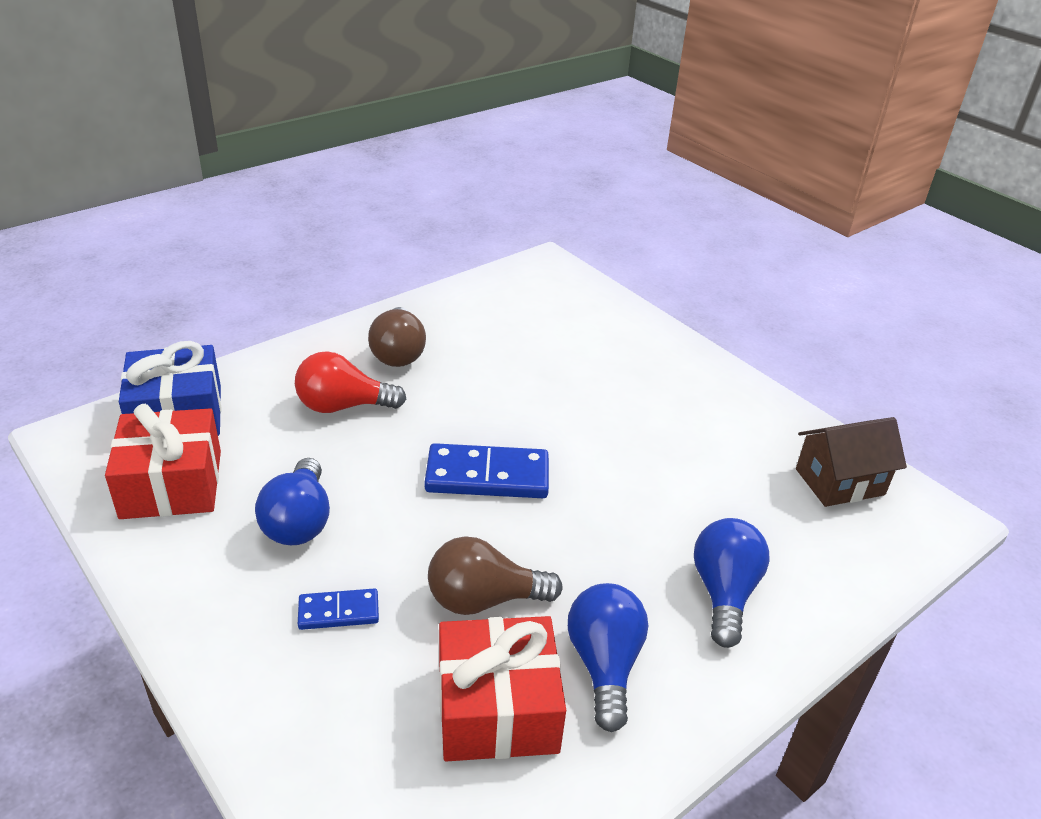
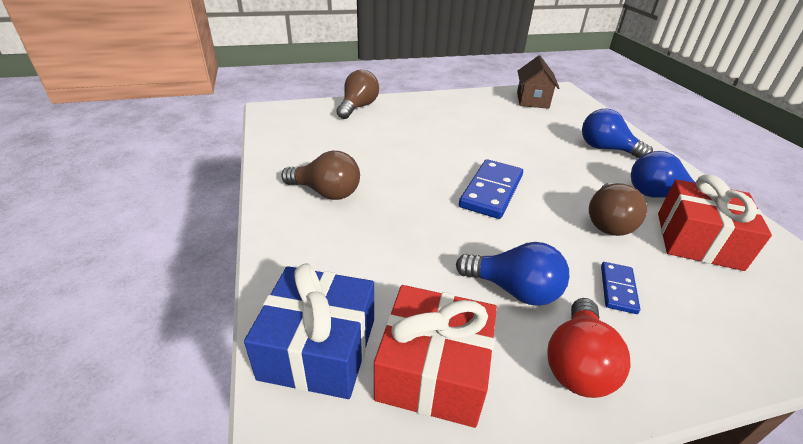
camera: 65 degrees left, 0 degrees up
(343, 406) = (377, 234): red light bulb -> red light bulb (577, 363)
(619, 318) = (358, 107): none -> brown light bulb

